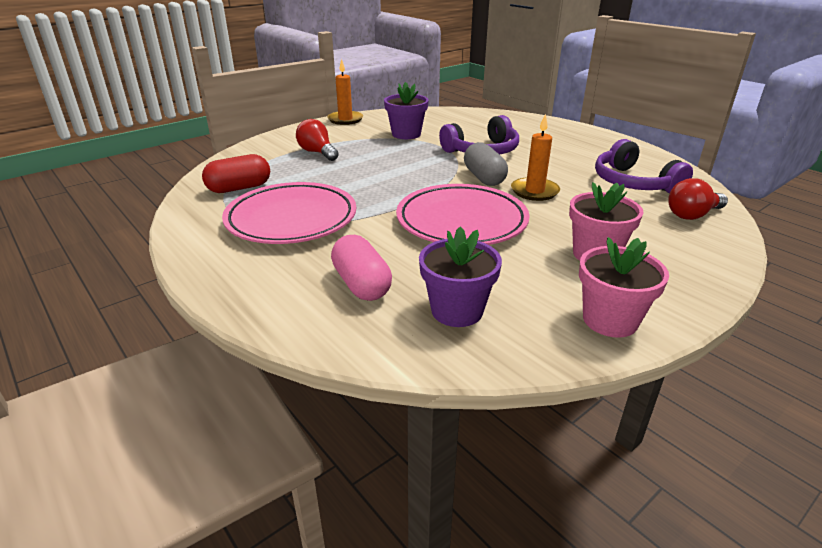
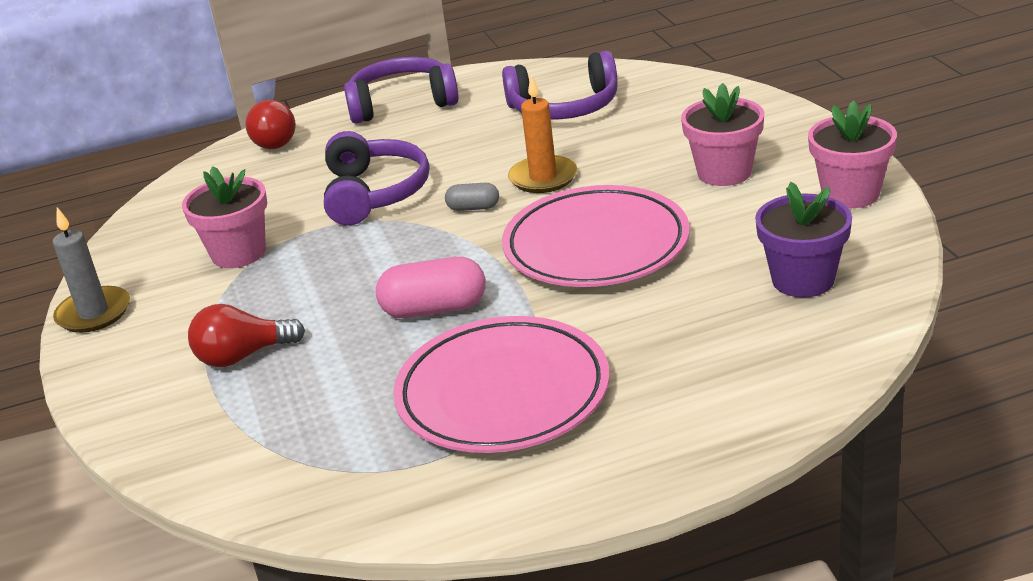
camera: 65 degrees left, 0 degrees up
(239, 188) = (340, 452): red capsule -> none
(345, 119) = (94, 313): orange candle -> grey candle
(361, 284) = (721, 341): pink capsule -> pink capsule (434, 309)
(406, 134) = (238, 253): purple flower pot -> pink flower pot
(484, 178) = (473, 208): grey capsule -> grey capsule, size x0.56
(588, 139) = (402, 104): none -> purple headphones
(692, 215) = (667, 95): red light bulb -> red light bulb (276, 140)

